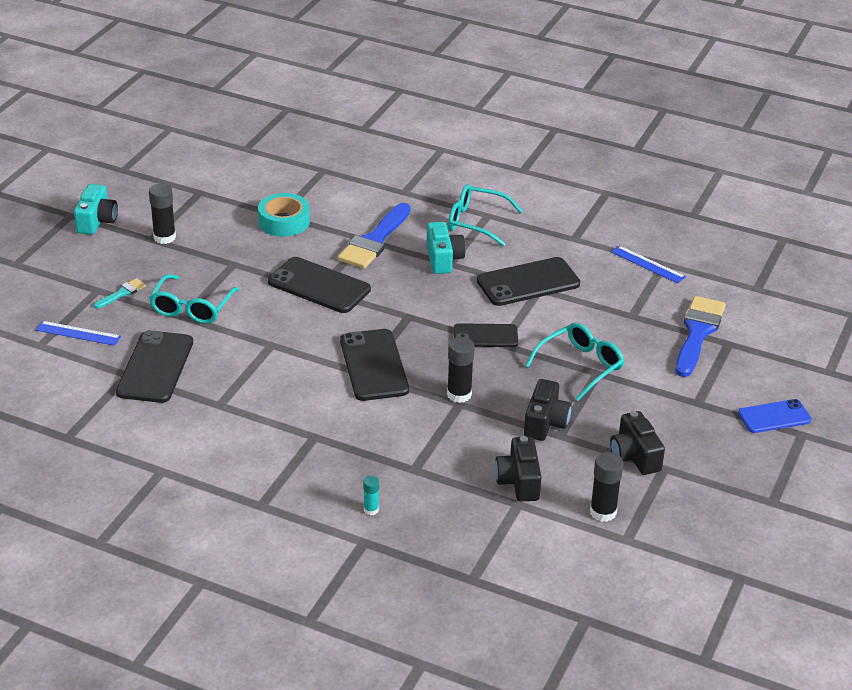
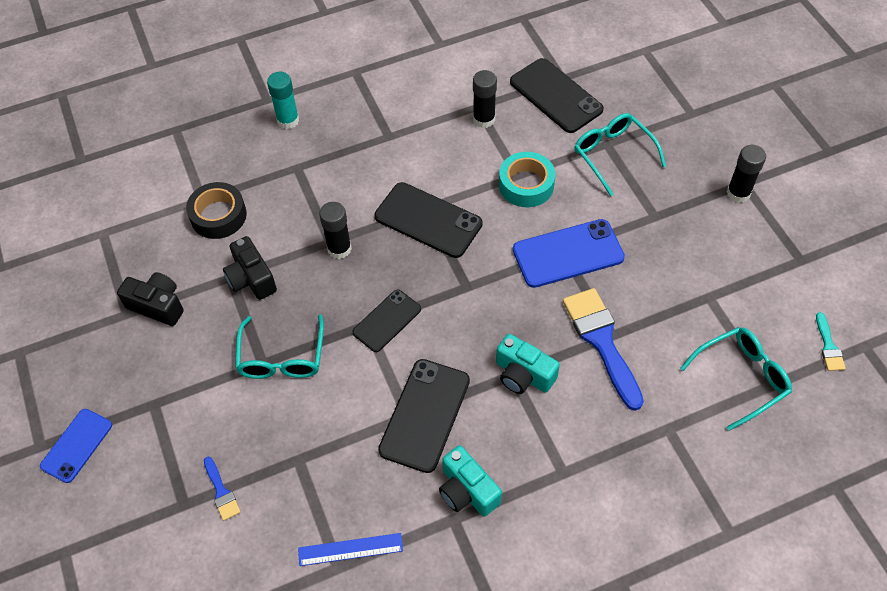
camera: 135 degrees right, 20 degrees up
(78, 333) = (640, 76): blue ruler -> none
(97, 221) = (804, 163): turquoise camera -> turquoise camera (467, 491)
(122, 293) = (673, 125): turquoise brush -> turquoise brush (828, 346)
(284, 221) = (694, 292): turquoise tape -> turquoise tape (526, 185)
(319, 286) = (568, 253): black phone -> blue phone
(371, 510) = (288, 120): turquoise glue stick -> turquoise glue stick, size x1.75
(477, 222) = (558, 452): turquoise glasses -> turquoise glasses (740, 378)
(519, 481) = (218, 216): black camera -> black tape
(603, 512) = (137, 240): black glue stick -> black glue stick (484, 119)
(697, 333) = (221, 492): blue brush -> blue brush, size x0.48

